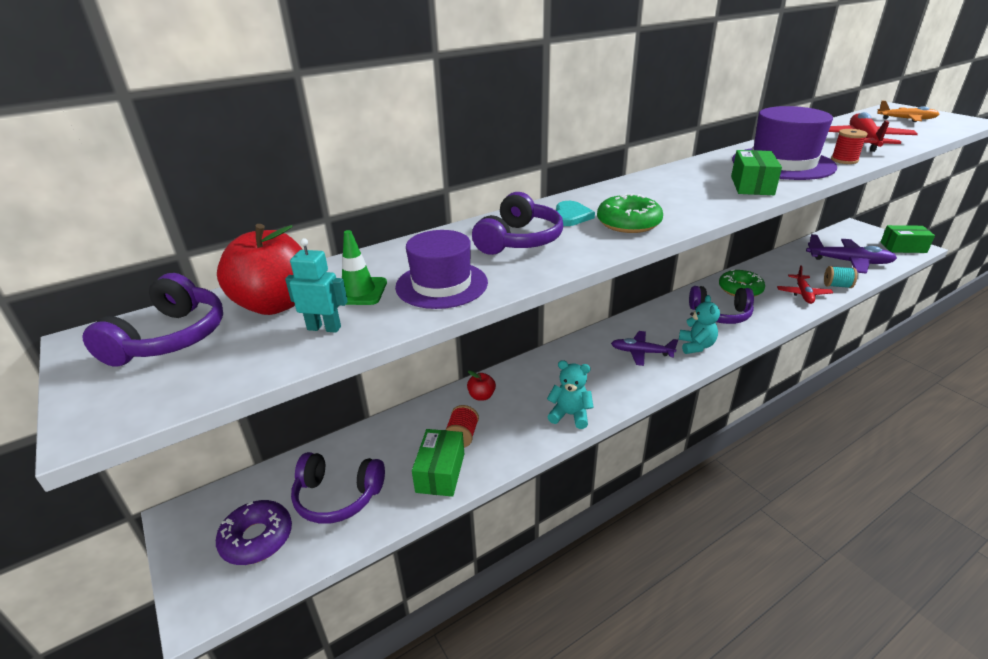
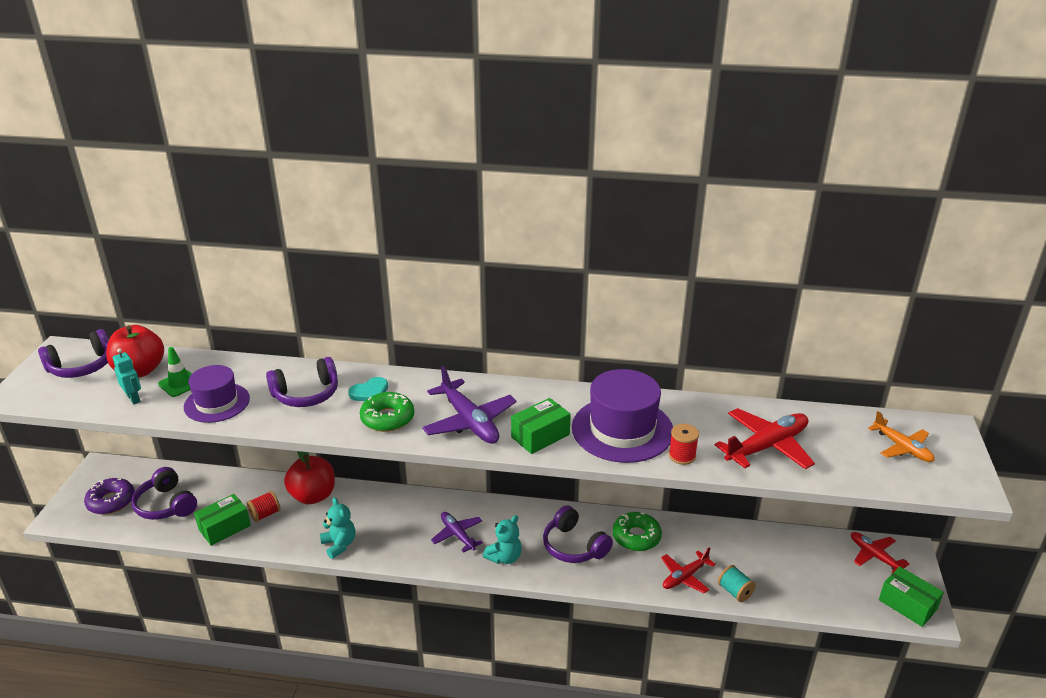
camera: 40 degrees right, 0 degrees up
(481, 396) = (313, 496): red apple -> red apple, size x2.05
(849, 236) = (874, 556): none -> red plane
(849, 262) = (804, 580): purple plane -> purple plane (469, 421)

